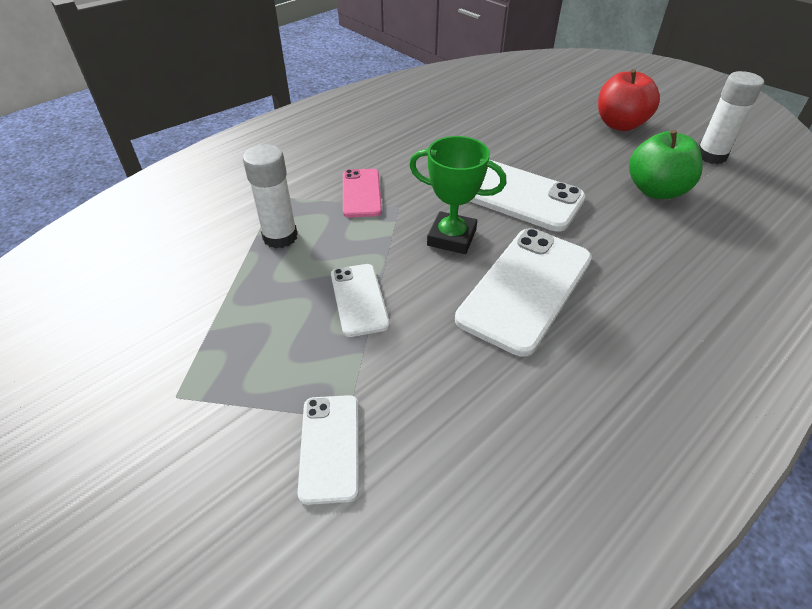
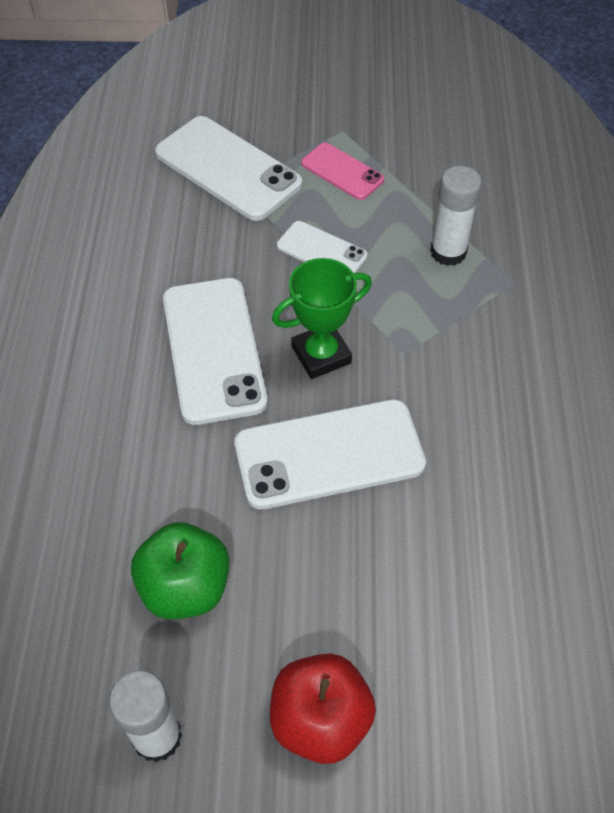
camera: 135 degrees right, 10 degrees up
(330, 447) = (228, 169): white phone -> white phone, size x1.82
(361, 193) = (455, 342): pink phone -> pink phone (342, 172)

